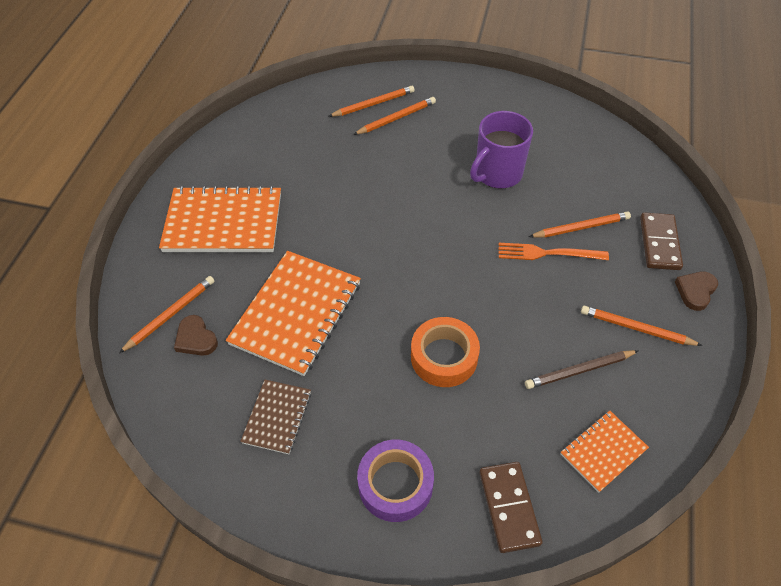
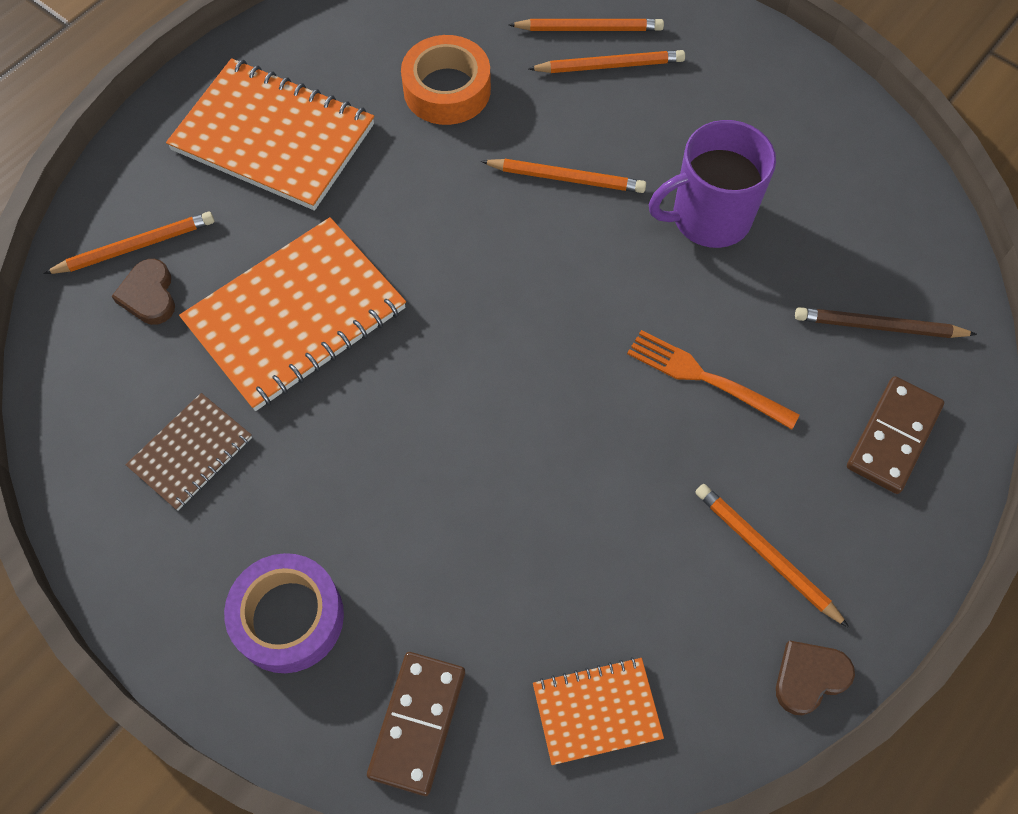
camera: 25 degrees right, 10 degrees up
(444, 357) = (458, 469): orange tape -> orange tape (447, 90)
(579, 371) = (638, 578): brown pencil -> brown pencil (879, 326)
(581, 227) = (784, 358): orange pencil -> orange pencil (566, 178)
(695, 291) = (899, 538): brown heart -> brown heart (809, 677)

